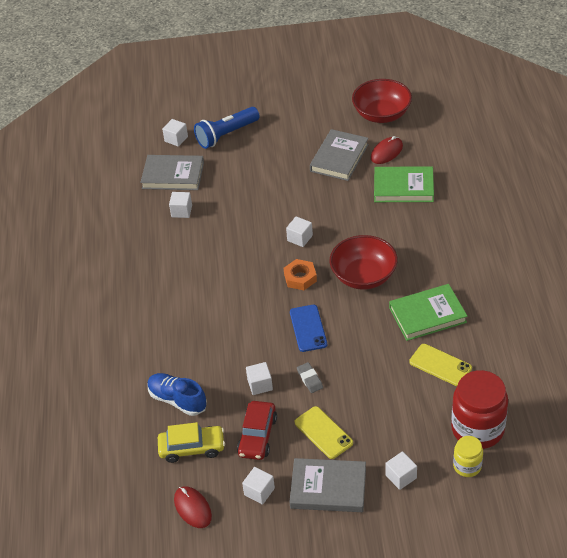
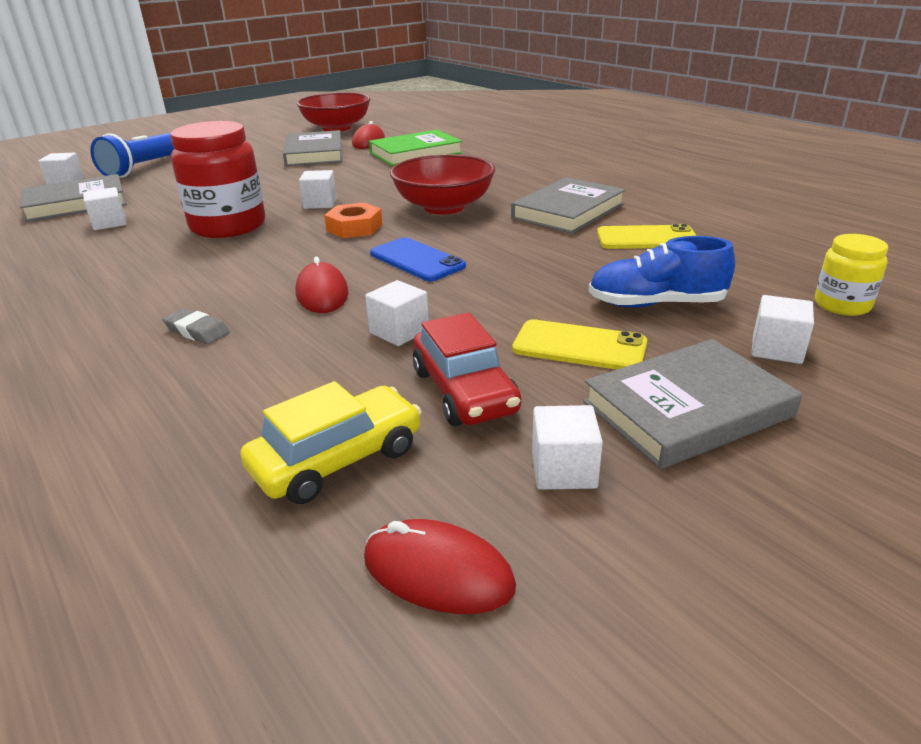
camera: 35 degrees left, 15 degrees down
(177, 400) = (243, 401): blue shoe -> blue shoe (656, 304)
(247, 337) = (322, 293): none -> red mouse
(310, 379) = (480, 301): grey eraser -> grey eraser (197, 331)
(427, 315) = (568, 211): green book -> grey book
(477, 429) = (788, 270): red jar -> red jar (228, 226)

